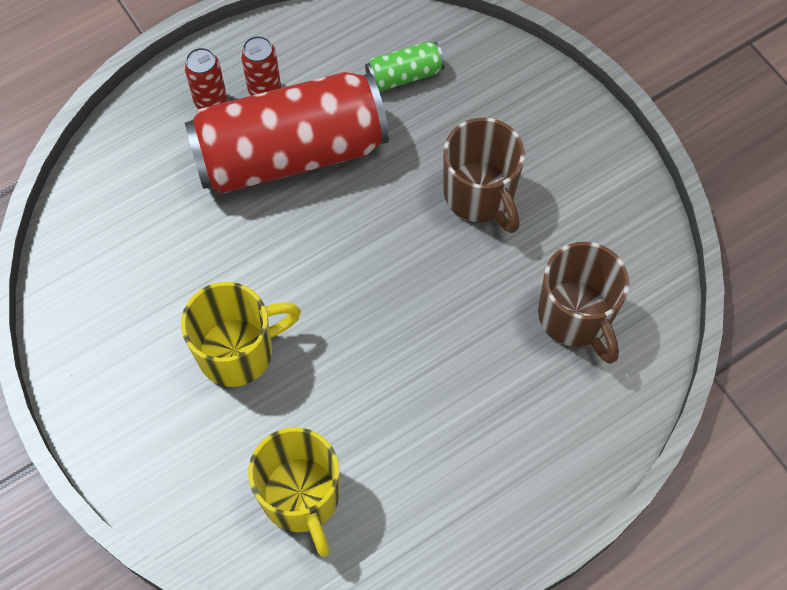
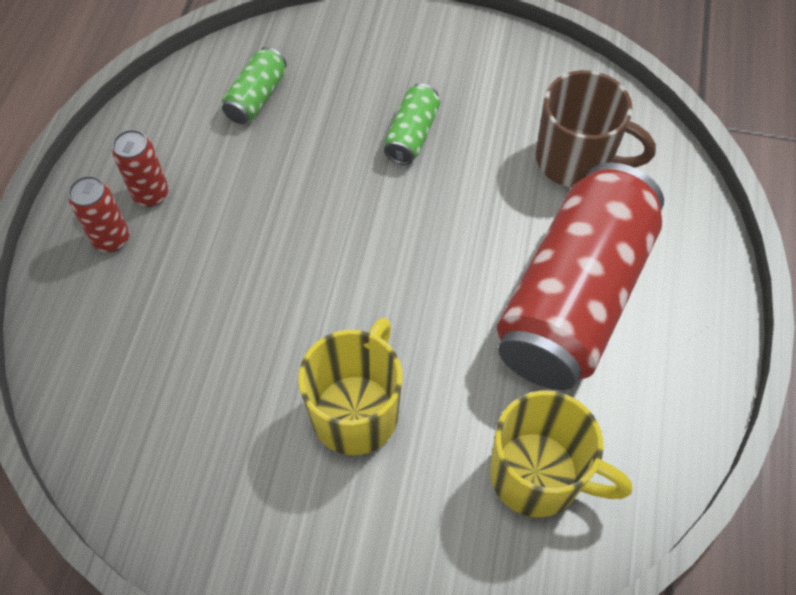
camera: 45 degrees left, 5 degrees down
(290, 152) = (226, 223): red can -> red can (573, 297)
(480, 195) = (412, 135): brown mug -> green can

